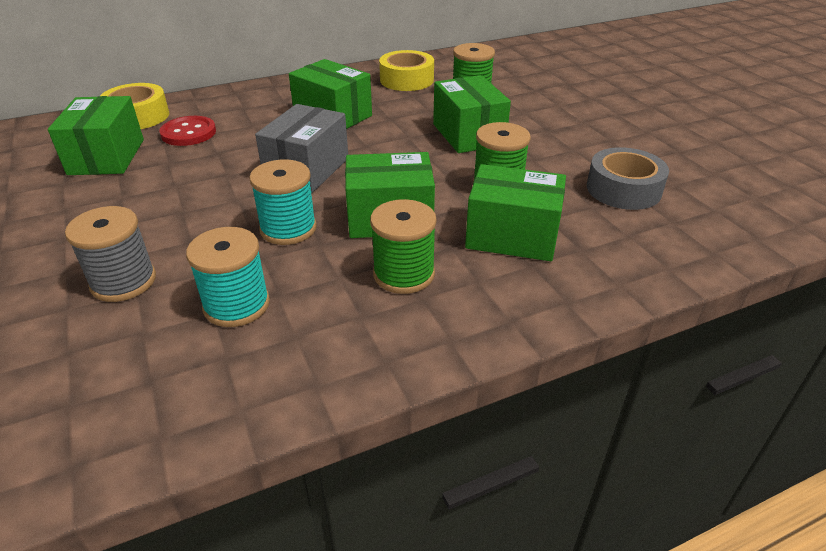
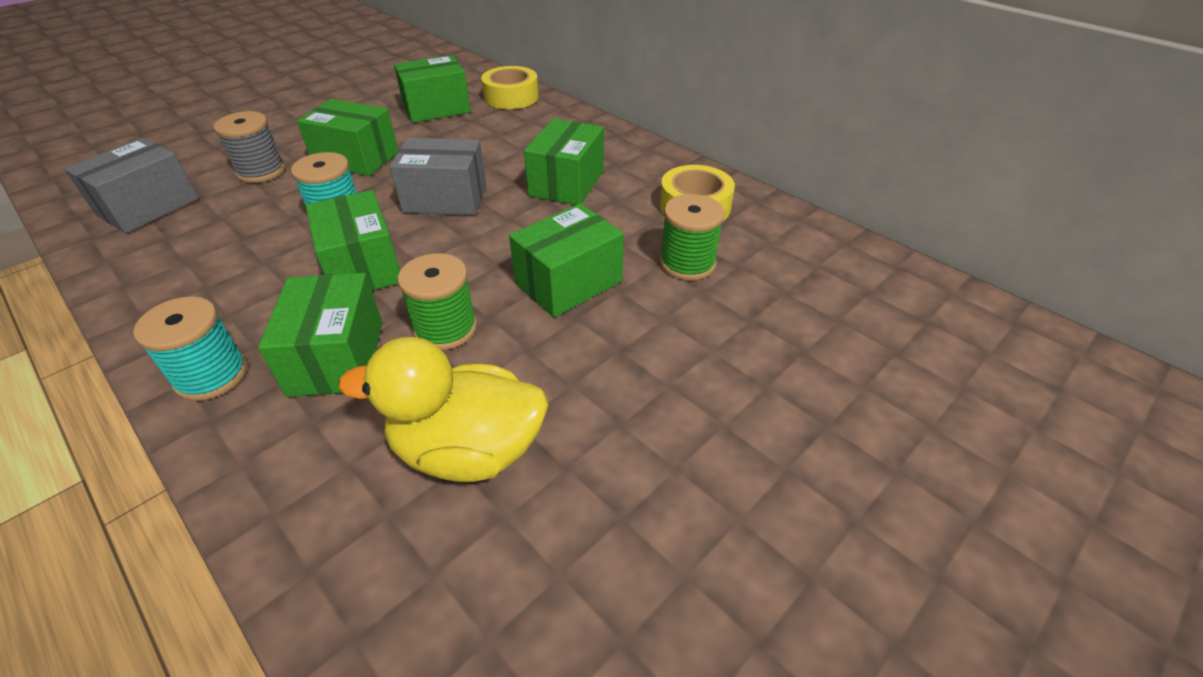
camera: 70 degrees right, 5 degrees up
(122, 382) = (148, 207): none -> grey box
(169, 212) = (356, 158): none -> green box
(188, 133) = (491, 126): red button -> none
(236, 305) = (227, 224): turquoise spool -> turquoise spool (211, 375)
(404, 274) = (265, 296): green spool -> none
(623, 189) = (468, 450): grey tape -> yellow duck

